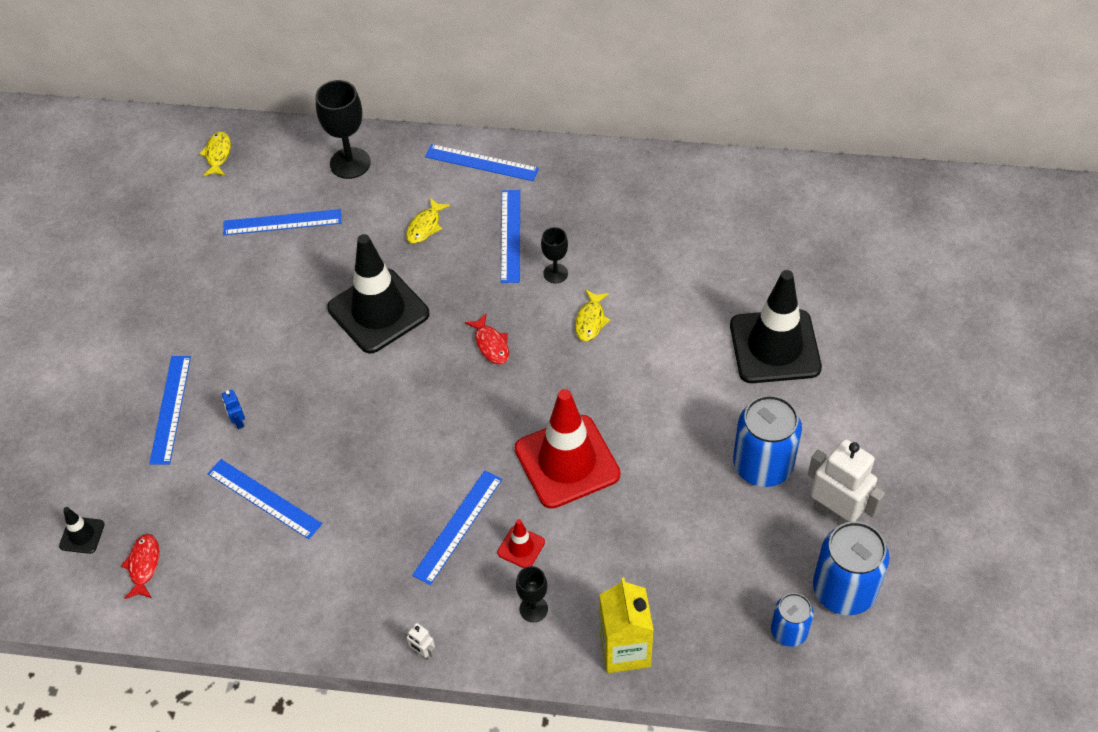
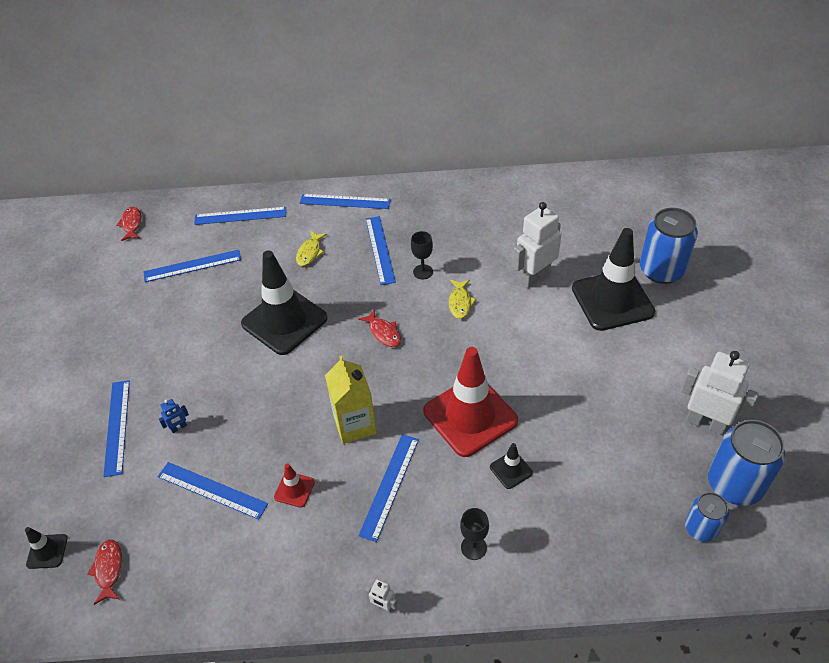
camera: 10 degrees left, 5 degrees down
(218, 154) = (132, 224): yellow fish -> red fish
(238, 421) = (179, 427): blue robot -> blue robot turned 90 degrees counterclockwise
(350, 163) = (240, 216): black goblet -> blue ruler
(521, 547) = (449, 495): red traffic cone -> red traffic cone (294, 489)
(596, 531) = (511, 470): none -> black traffic cone
(625, 650) = (564, 570): yellow carton -> yellow carton (354, 425)
(689, 301) = (534, 277): none -> white robot
(762, 465) = (632, 393): blue can -> blue can (661, 270)

